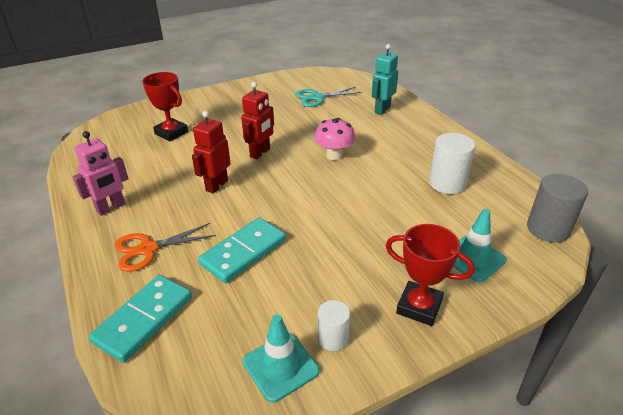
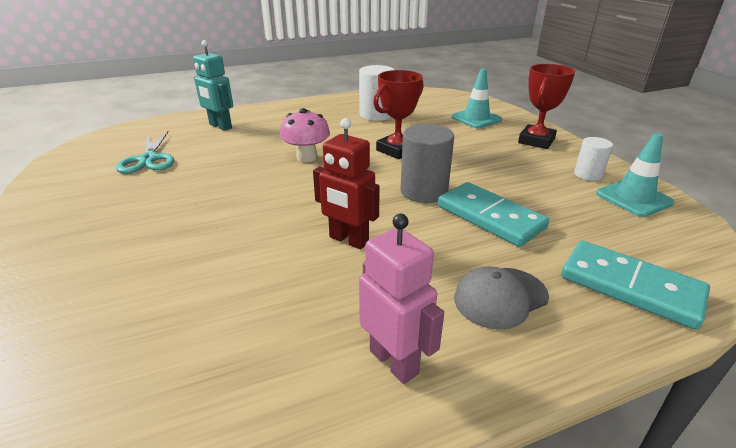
camera: 85 degrees left, 5 degrees down
(148, 249) = (500, 297): orange scissors -> grey cap
(171, 133) = (144, 302): red trophy -> red trophy (397, 150)
(260, 153) = (276, 204): red robot -> none
(548, 229) = (439, 95): grey cylinder -> grey cylinder (424, 191)

